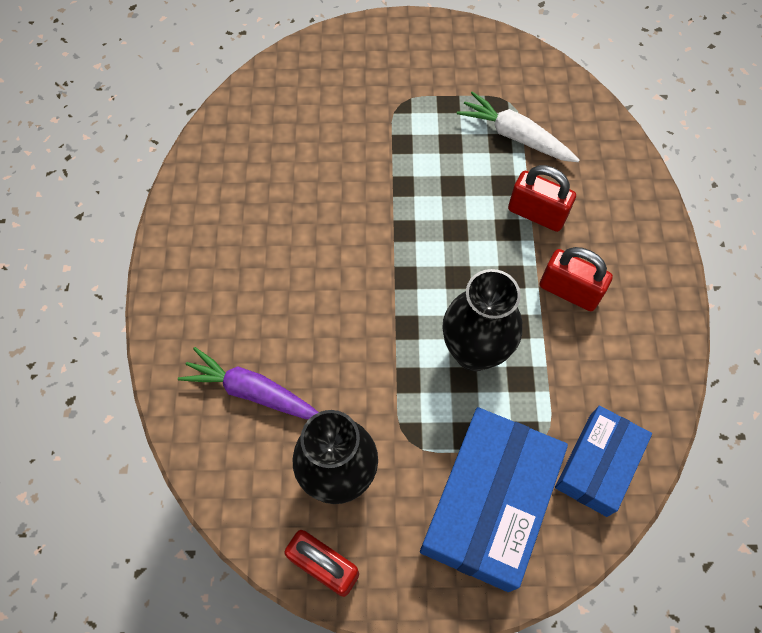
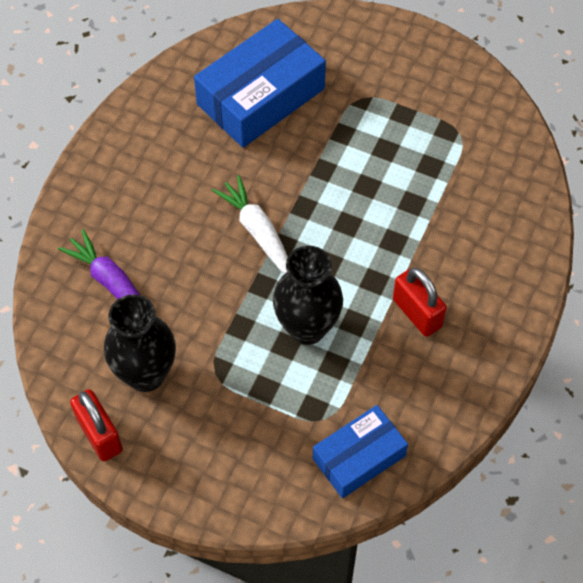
camera: 25 degrees right, 5 degrees down
(489, 504) = (252, 447): blue box -> blue box (261, 97)
(515, 136) = (447, 165): white carrot -> white carrot (258, 232)
(536, 214) = (427, 238): red padlock -> none

